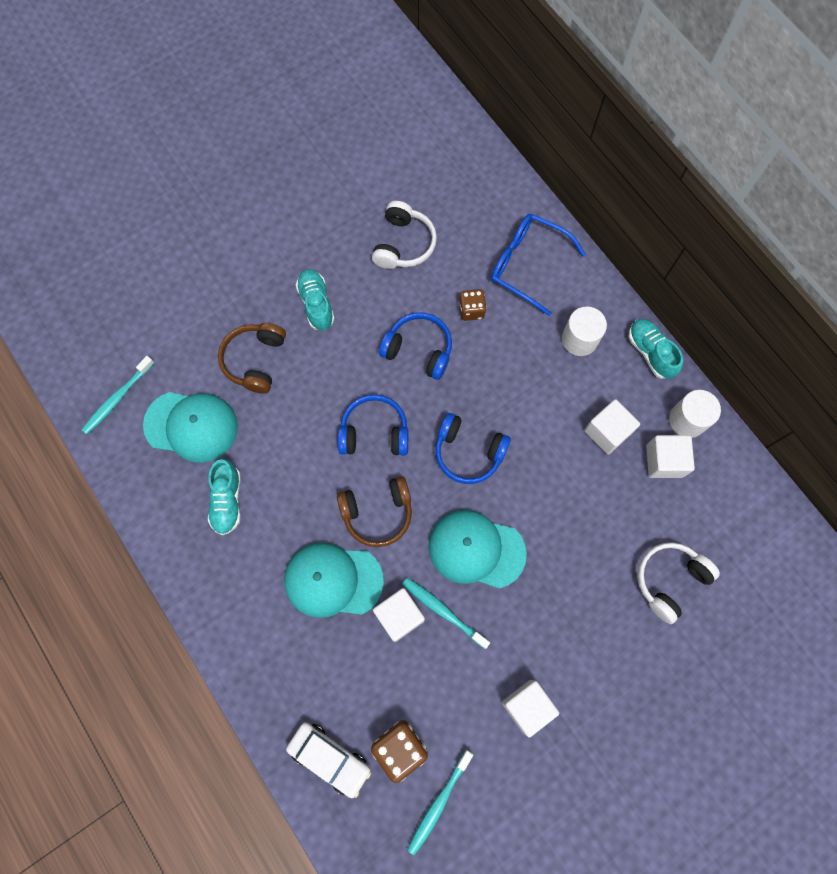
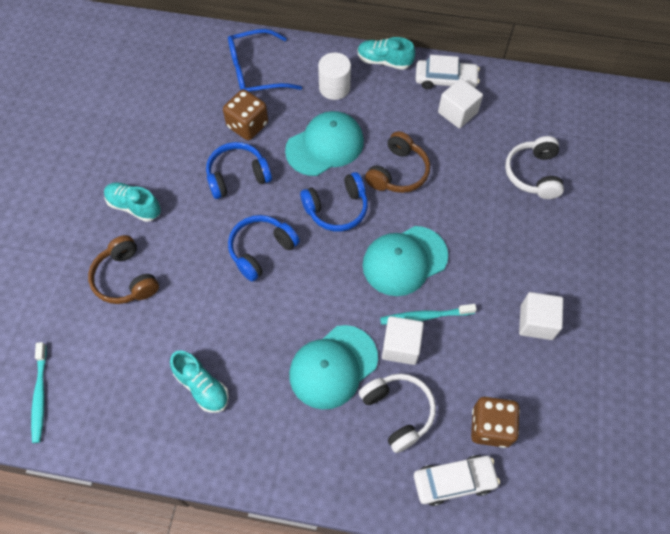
camera: 45 degrees left, 10 degrees down
(191, 426) = (121, 362): turquoise cap -> turquoise cap (325, 146)
(377, 513) = (317, 297): brown headphones -> brown headphones (398, 172)
(403, 244) = (158, 122): white headphones -> white headphones (398, 412)
(439, 802) = (550, 434): turquoise toothbrush -> none
(471, 310) = (247, 125): brown dice -> brown dice, size x1.54
(607, 432) = (408, 124): white cube -> none
(687, 420) = (445, 80): white cylinder -> white car

